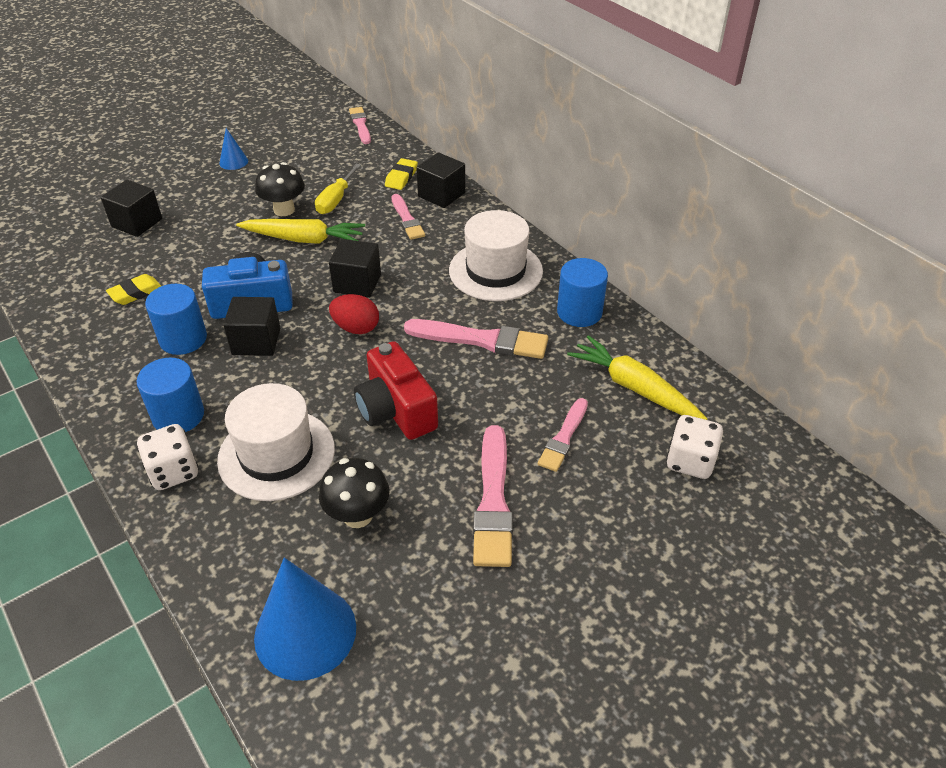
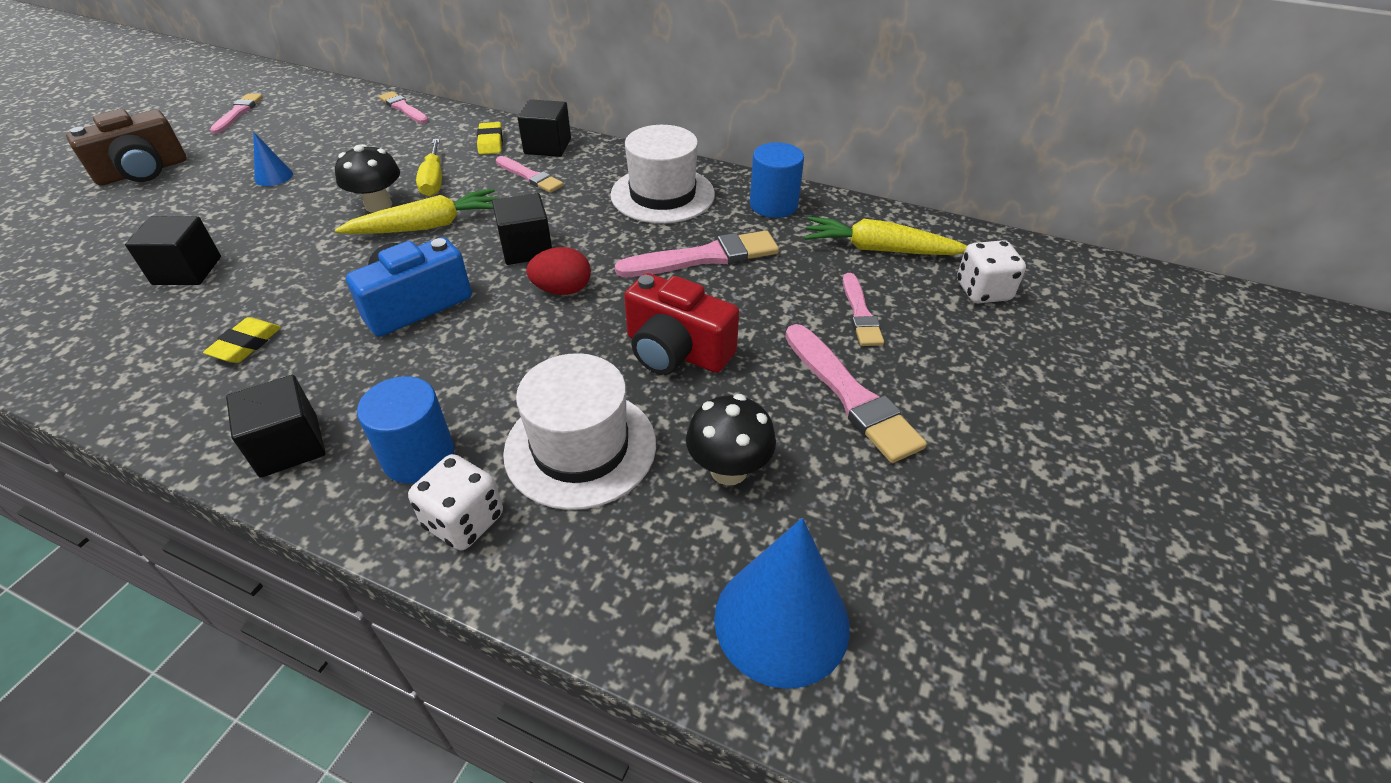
camera: 30 degrees left, 0 degrees up
(158, 132) = (143, 171): none -> brown camera
(183, 339) = (355, 372): blue cylinder -> none
(246, 96) = (238, 113): none -> pink brush
(256, 341) = (455, 342): black cube -> black cube (289, 446)

